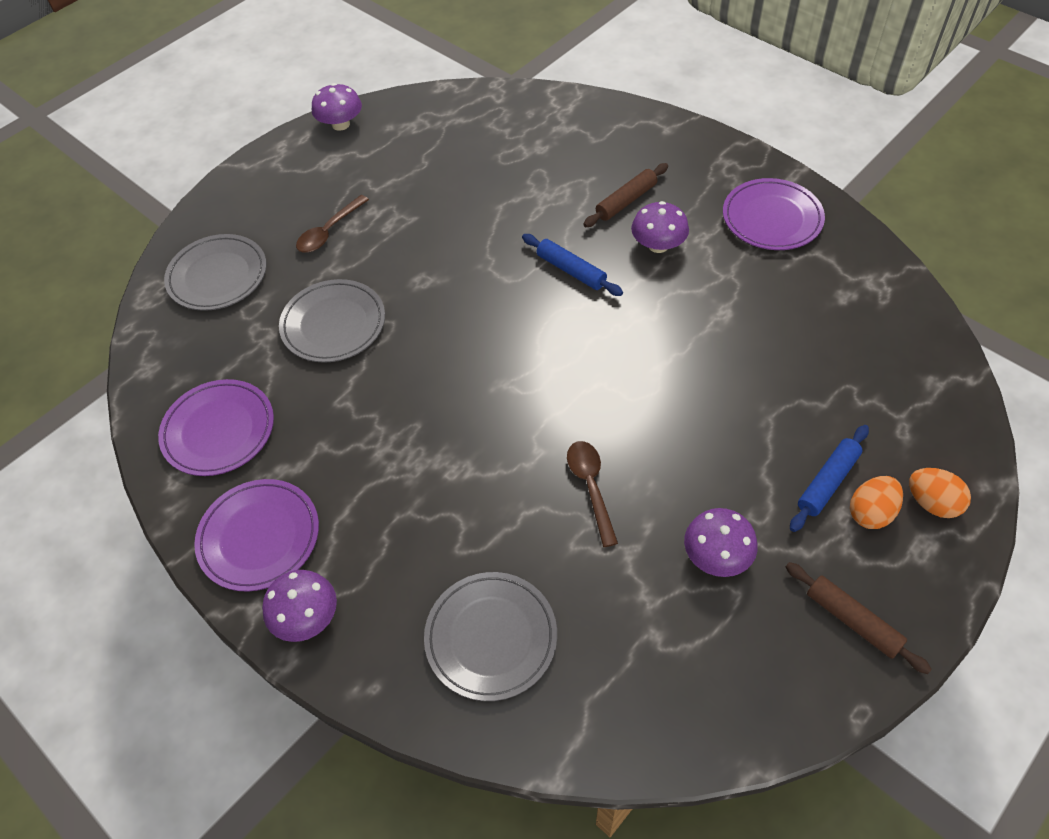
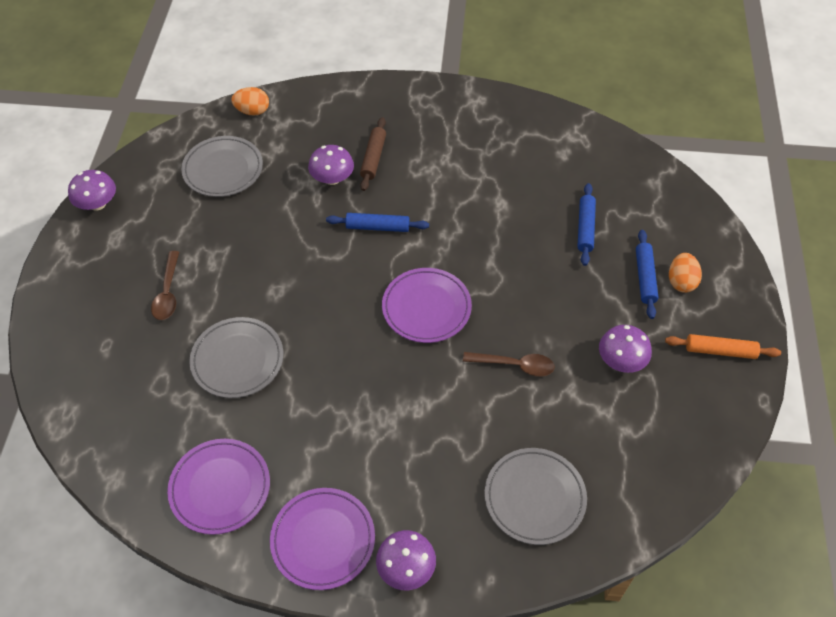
camera: 40 degrees left, 0 degrees up
(218, 276) = (105, 376): grey plate -> grey plate (223, 169)
(591, 487) = (514, 365): brown spoon -> brown spoon turned 150 degrees clockwise
(658, 245) = (421, 179): purple mushroom -> purple mushroom (332, 178)
(772, 218) = (479, 123): purple plate -> purple plate (426, 308)
(801, 389) = (585, 228): none -> blue rolling pin
(852, 621) = (720, 351): brown rolling pin -> orange rolling pin
(932, 503) = (707, 256): orange egg -> orange egg (252, 111)

